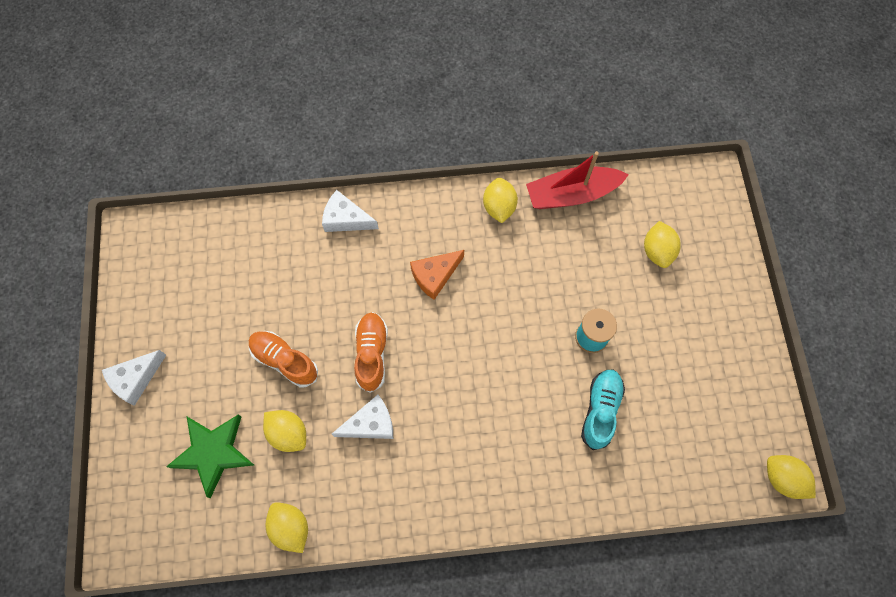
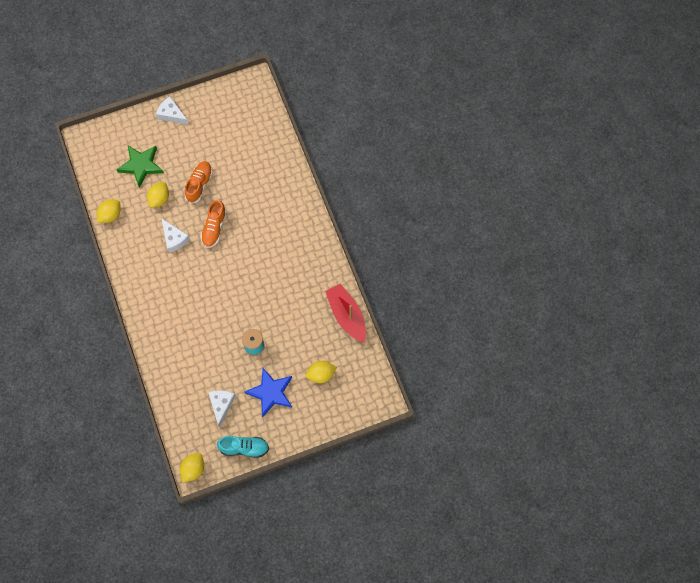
camera: 75 degrees right, 0 degrees up
(346, 219) = (294, 191): white cheese -> white cheese (221, 405)
(371, 354) = (214, 228): orange shoe -> orange shoe turned 120 degrees clockwise
(435, 275) = (271, 249): orange cheese -> none
(499, 207) = (326, 275): yellow lemon -> none
(600, 410) = (210, 359): turquoise shoe -> turquoise shoe (244, 448)
(673, 329) = (271, 393): none -> blue star

